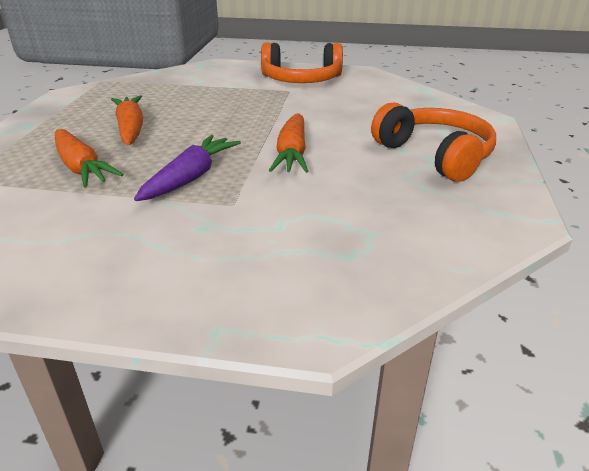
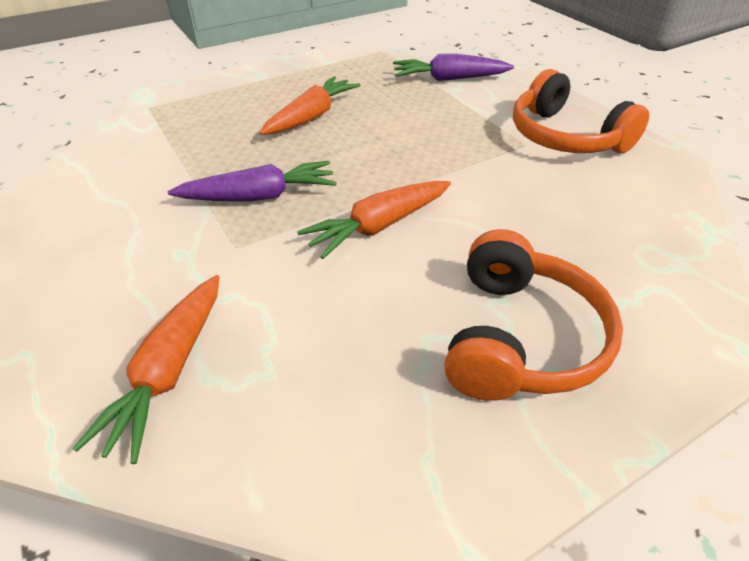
camera: 50 degrees right, 10 degrees up
(81, 168) = (218, 138): orange carrot -> orange carrot (169, 372)
(183, 79) = (448, 79): none -> purple carrot

